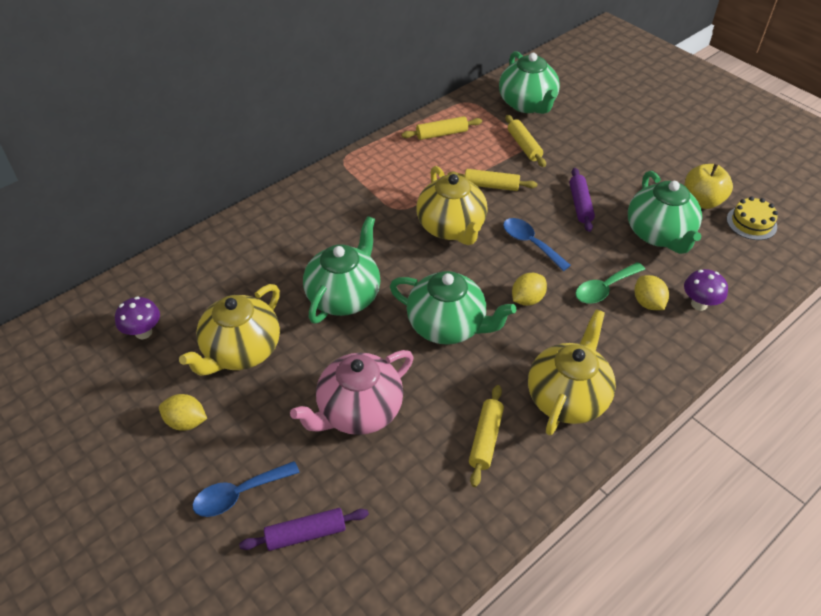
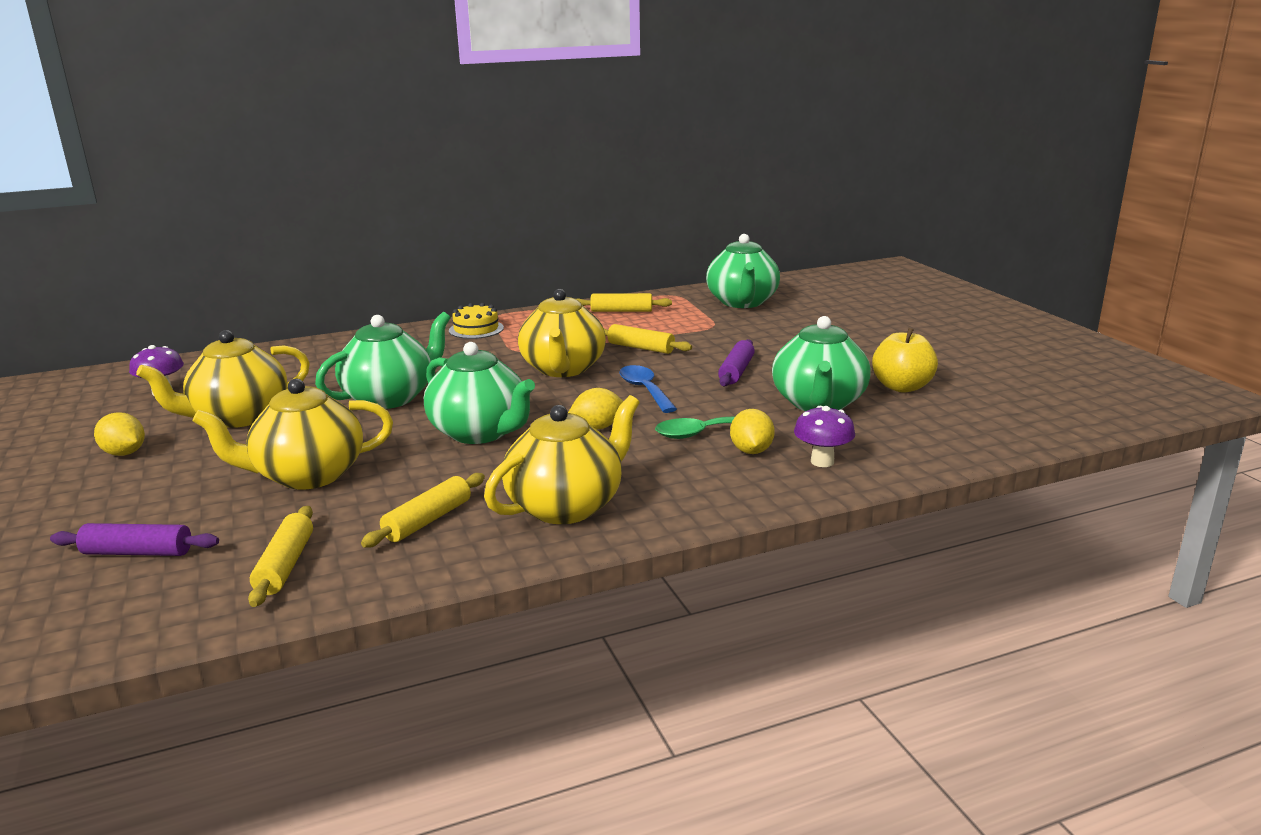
camera: 20 degrees right, 25 degrees down
(239, 494) = (108, 510): blue spoon -> none
(358, 411) = (307, 475): pink teapot -> yellow teapot
(524, 146) = (709, 327): yellow rolling pin -> yellow rolling pin (285, 565)
(751, 223) = (959, 410): yellow cake -> yellow cake (476, 329)

